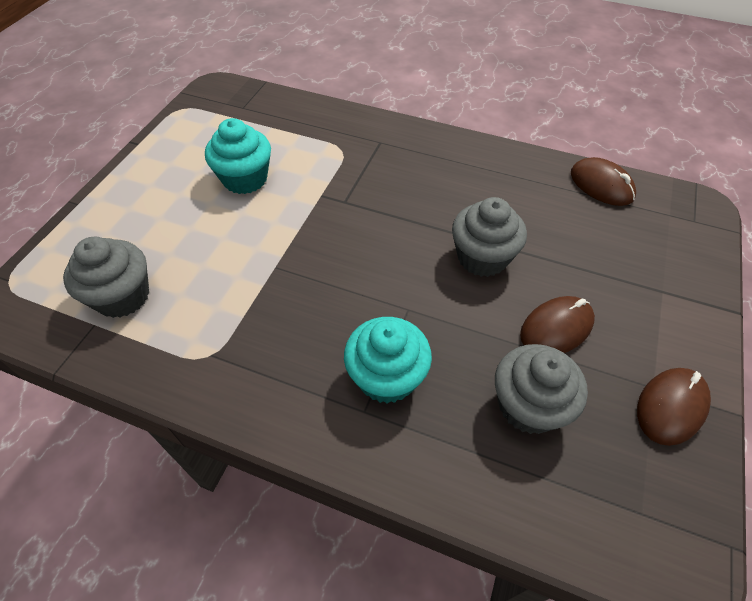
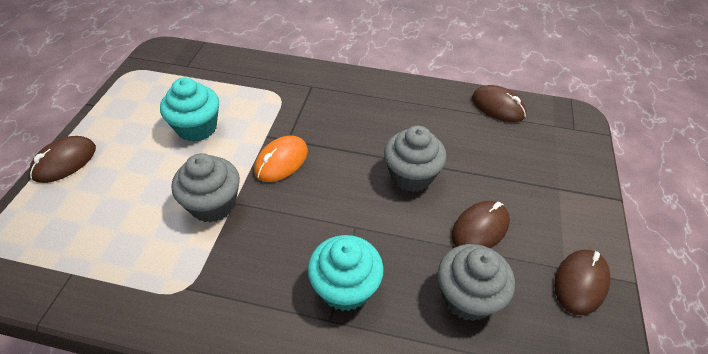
camera: 10 degrees left, 5 degrees down
(100, 203) = (64, 162): none -> brown mouse
(122, 296) = (96, 244): grey cupcake -> grey cupcake (213, 204)
(334, 225) = (281, 161): none -> orange mouse

